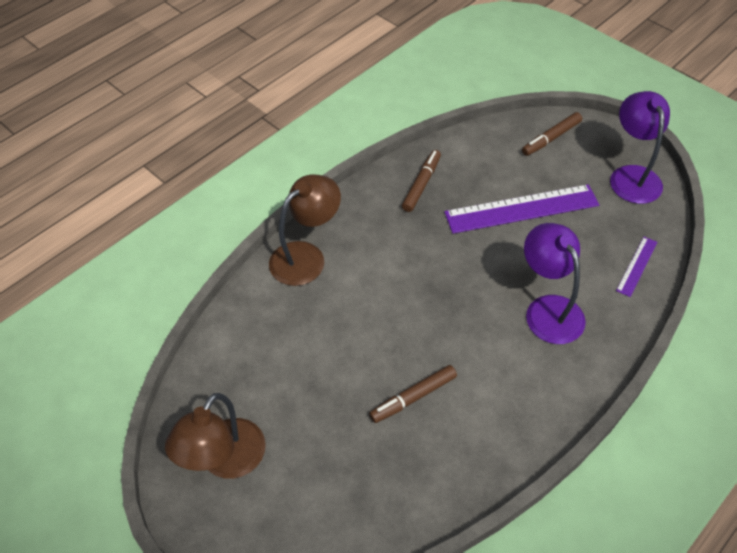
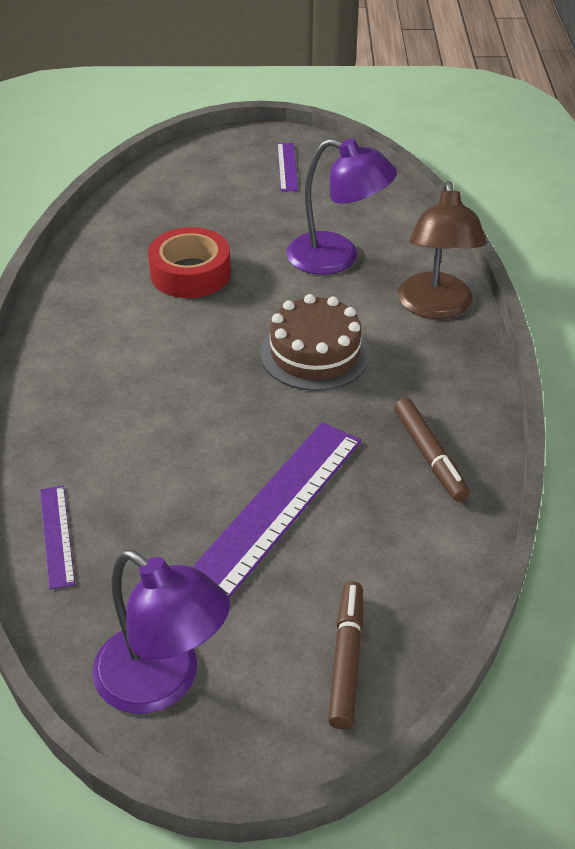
camera: 135 degrees right, 10 degrees down
(225, 461) = (287, 167): brown lamp -> purple ruler
(407, 276) = (315, 353): none -> brown cake
(413, 397) = (190, 273): brown marker -> red tape
(548, 309) = (129, 416): purple lamp -> purple lamp (337, 258)

